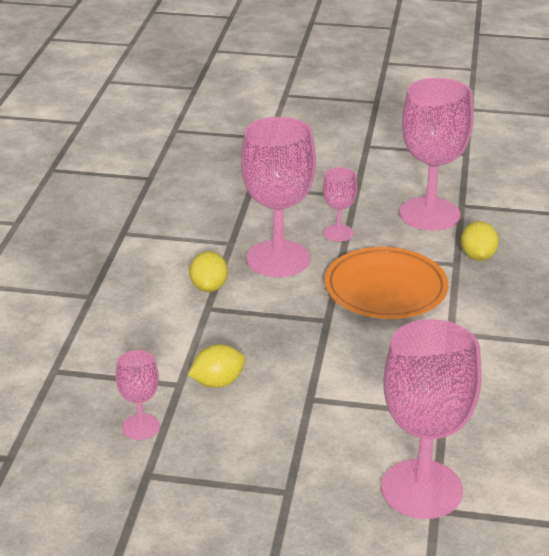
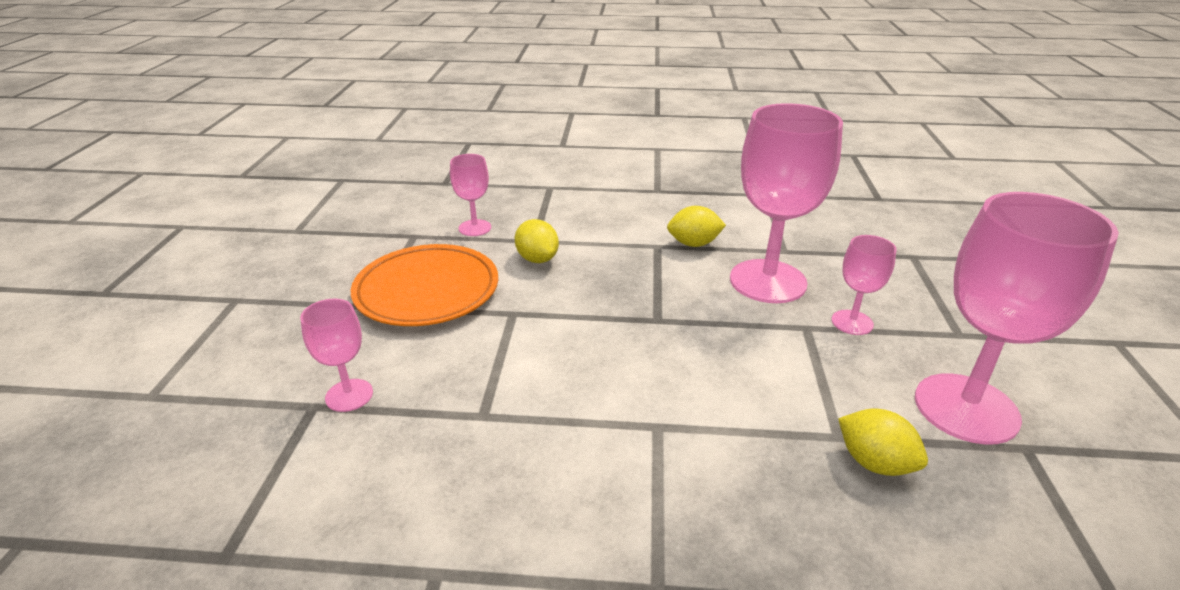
camera: 85 degrees right, 0 degrees up
(385, 289) = (740, 364): orange plate -> orange plate (427, 291)
(421, 489) = (349, 395): pink goblet -> pink goblet, size x0.49
(477, 256) = (874, 463): yellow lemon -> yellow lemon turned 45 degrees clockwise

